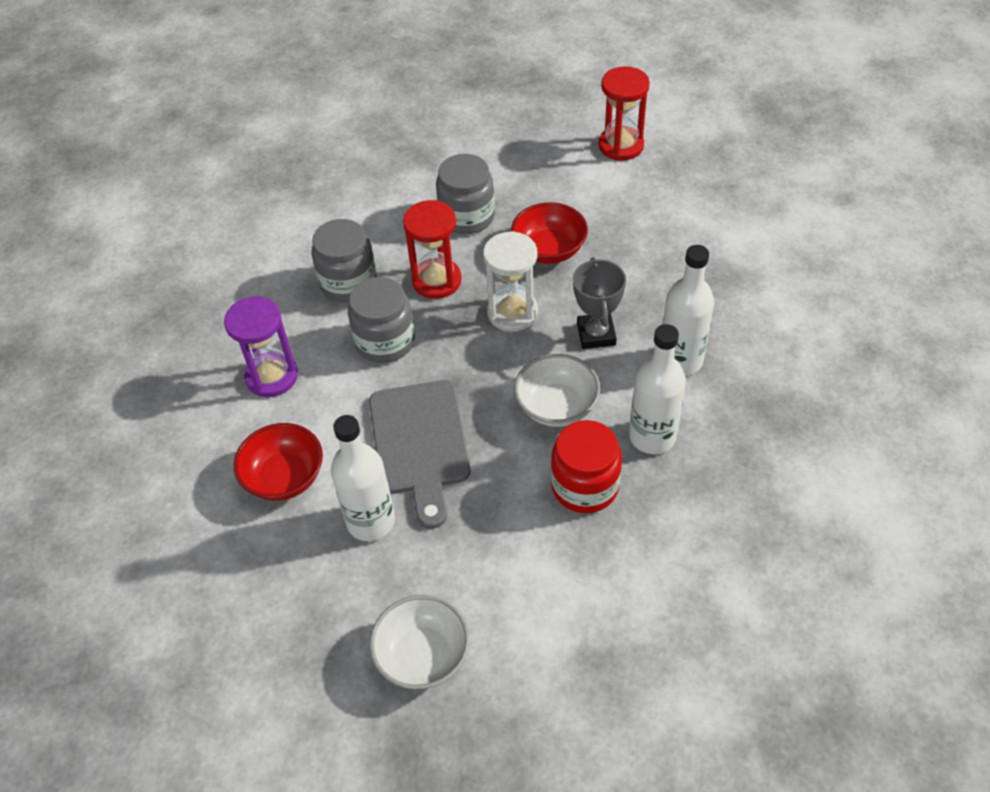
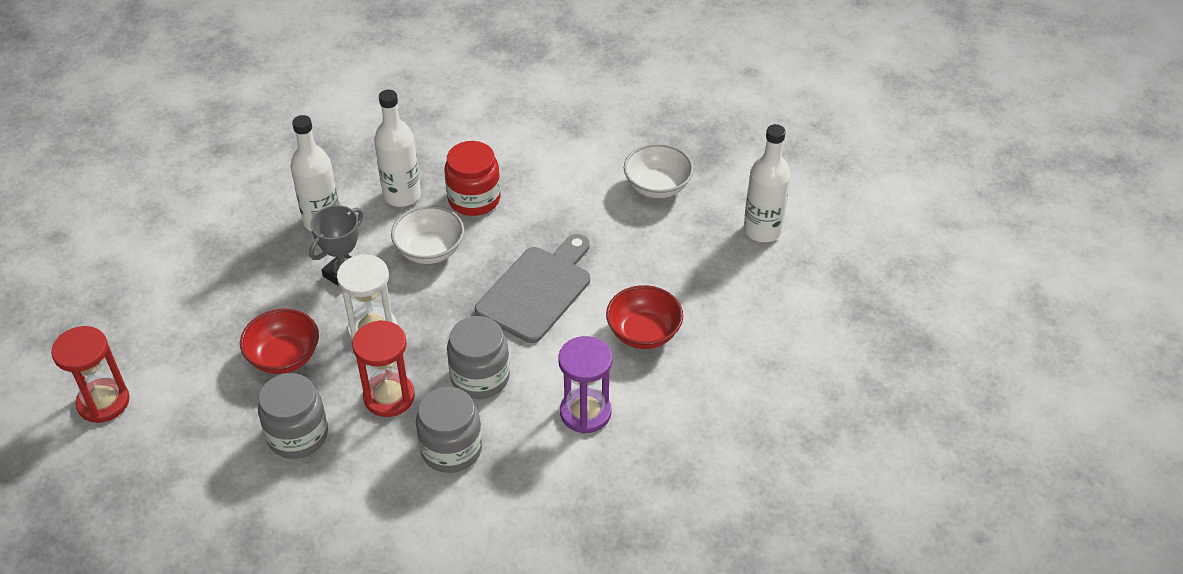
camera: 140 degrees left, 5 degrees down
(370, 521) = (616, 268): white bottle -> white bottle (762, 230)

